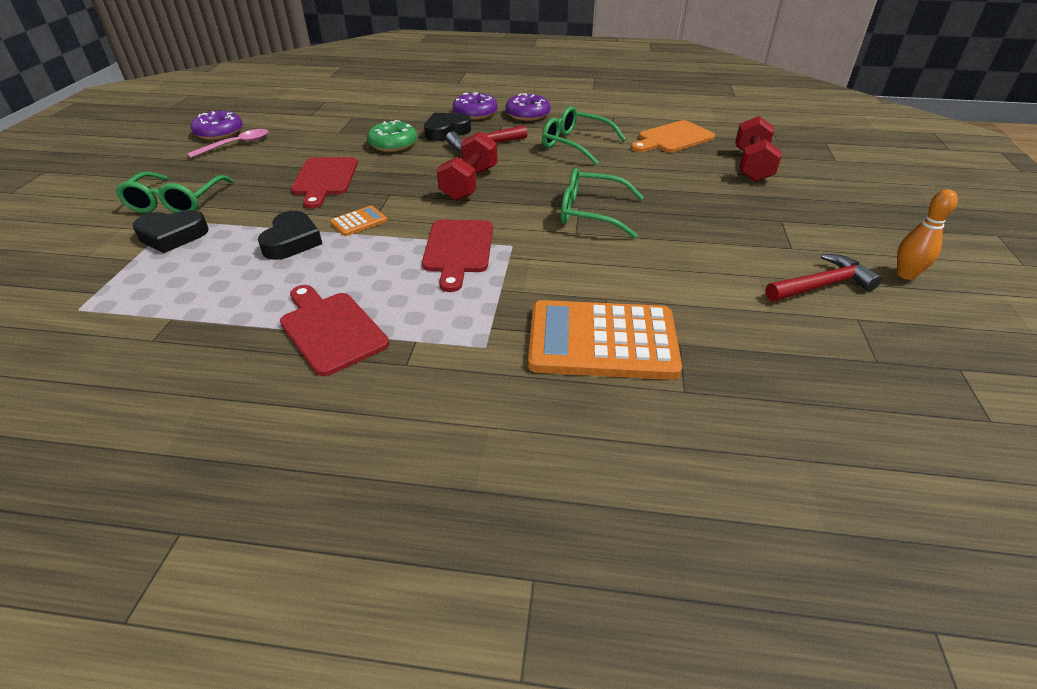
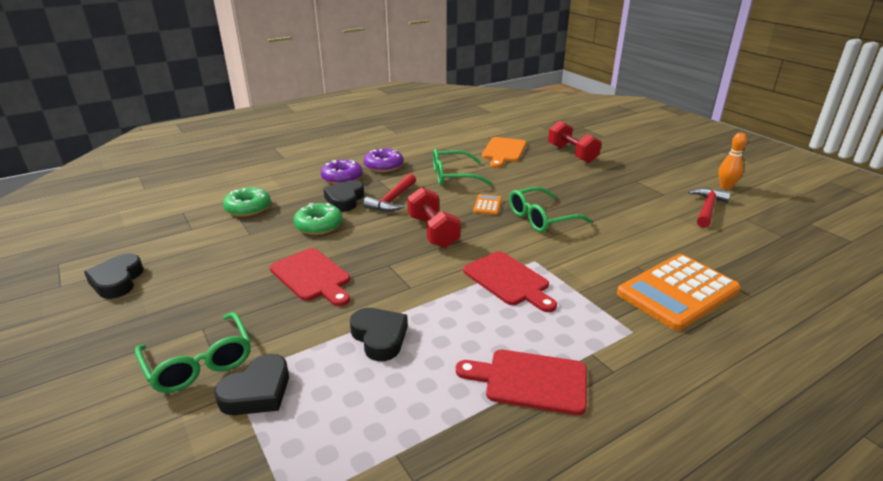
camera: 40 degrees left, 10 degrees down
(219, 132) = (117, 281): purple donut -> black heart
(236, 145) = (162, 284): pink spoon -> none
(359, 221) = (404, 296): orange calculator -> orange calculator (487, 205)
(368, 113) = (248, 208): none -> green donut

